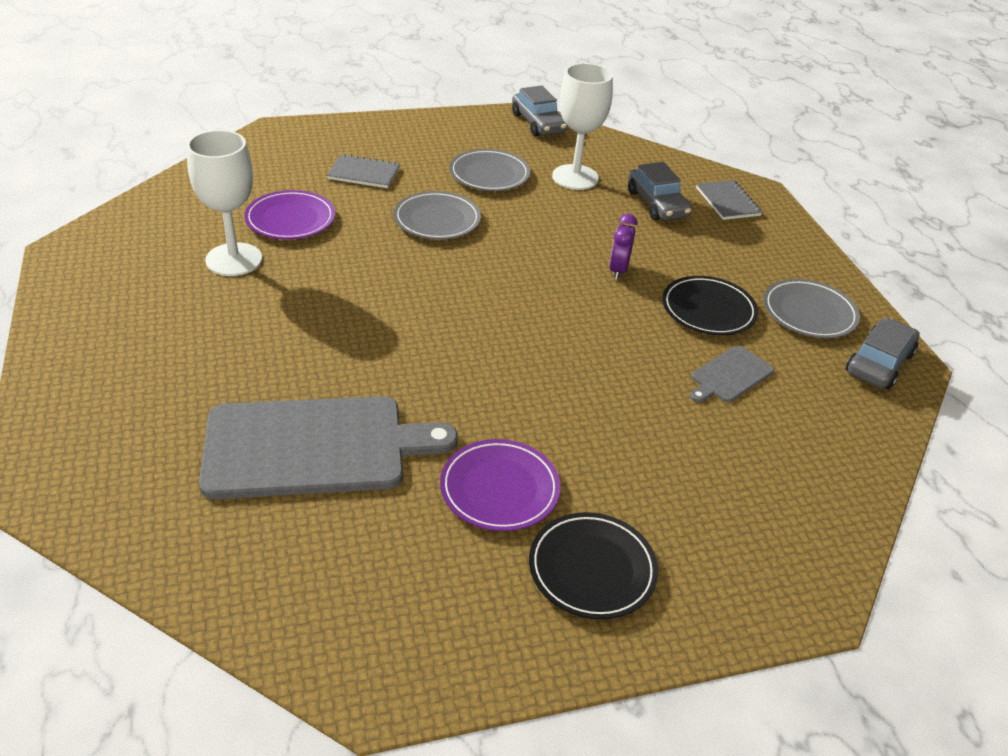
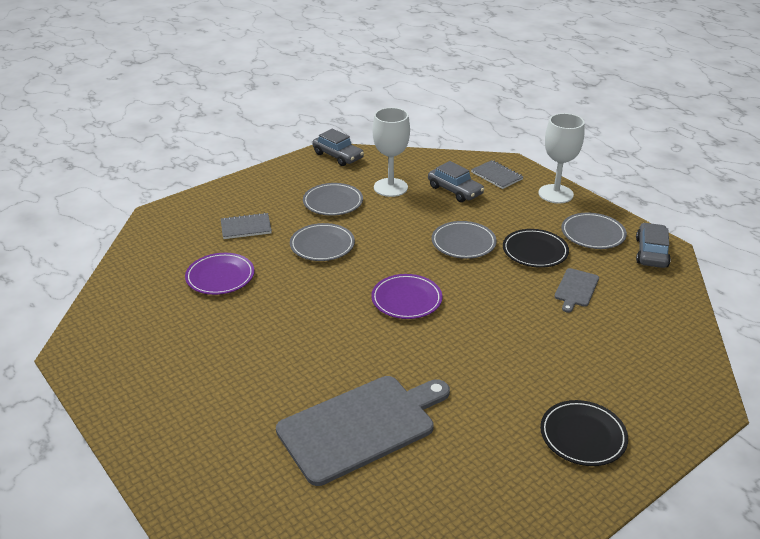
camera: 20 degrees left, 5 degrees down
(234, 259) = (203, 319): white goblet -> white goblet (555, 194)
(499, 489) = (495, 409): purple plate -> purple plate (406, 299)
(618, 270) = (463, 243): purple clock -> grey plate

